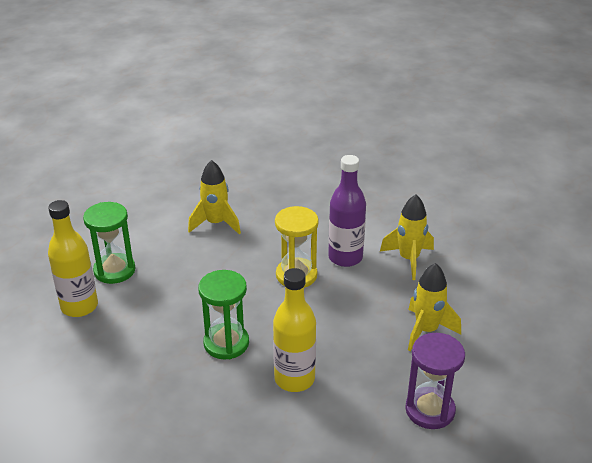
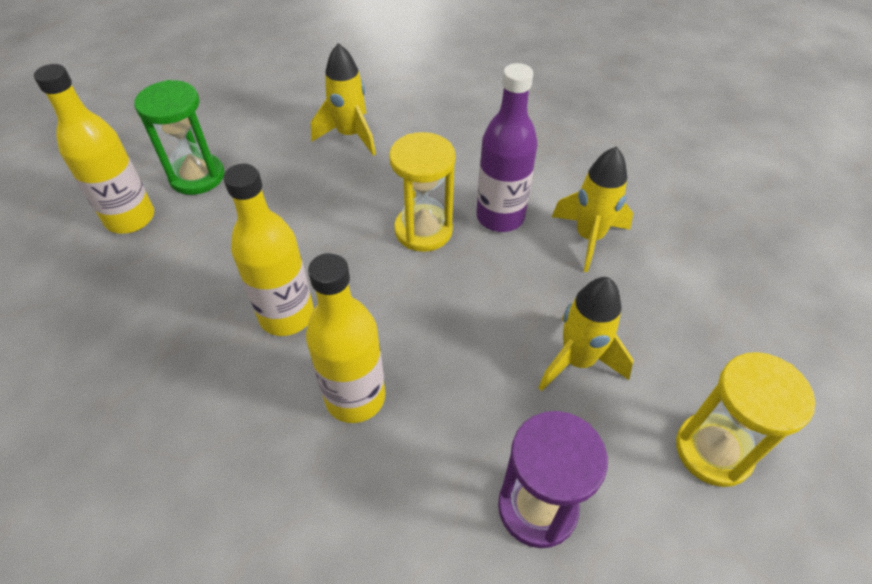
camera: 15 degrees right, 15 degrees up
(226, 343) = (286, 315): green hourglass -> yellow bottle
(521, 360) = (713, 451): none -> yellow hourglass

